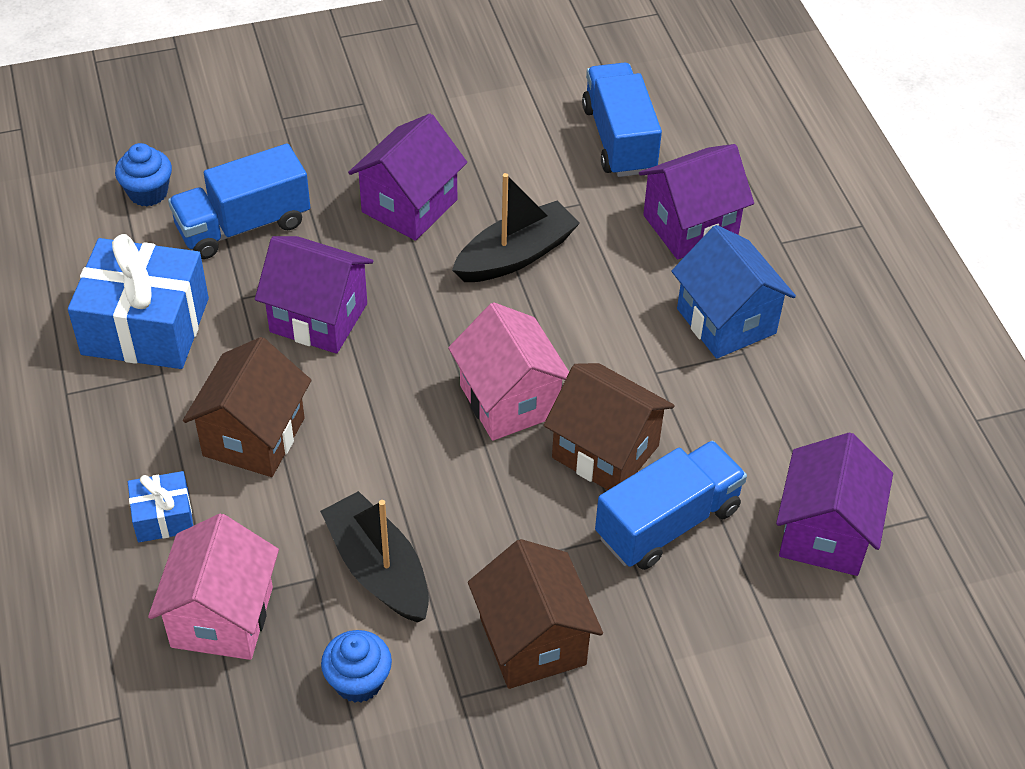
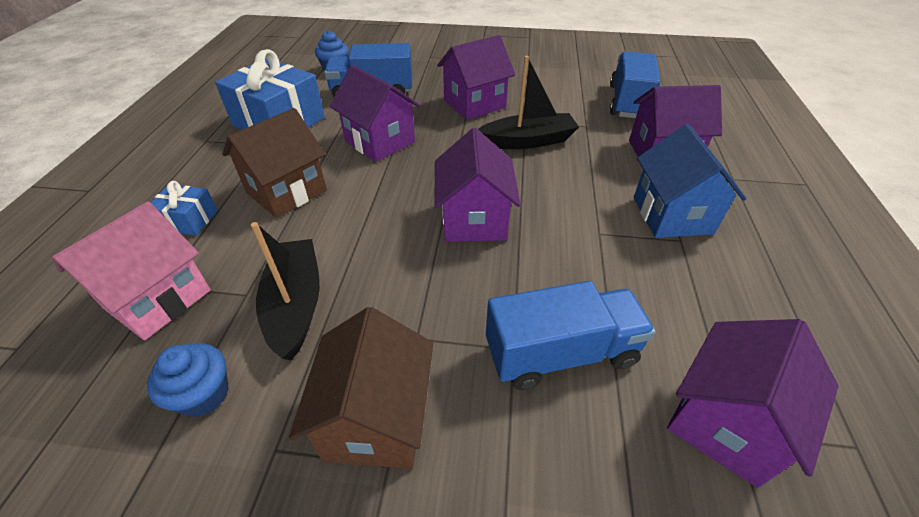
camera: 25 degrees right, 5 degrees down
(509, 400) = (474, 219): pink house -> purple house
(605, 451) = (531, 276): brown house -> none

